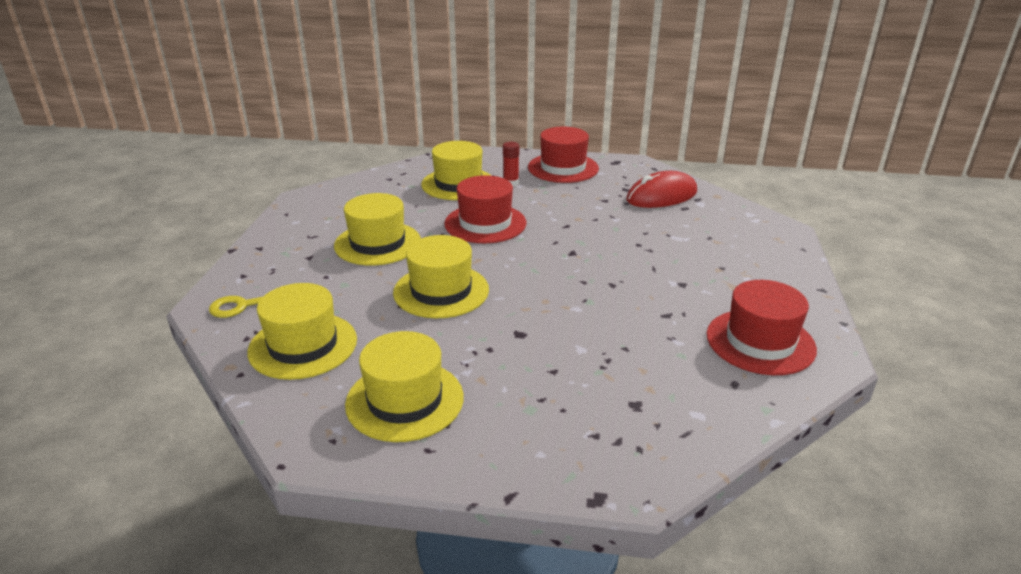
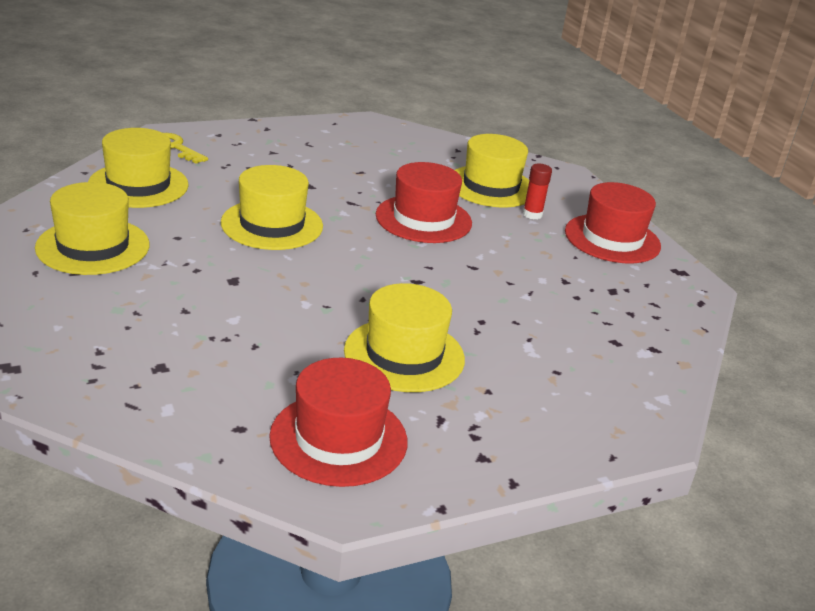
camera: 55 degrees right, 0 degrees up
(377, 243) = (326, 175): yellow hat -> yellow hat (404, 355)
(661, 196) = (626, 319): red mouse -> none

